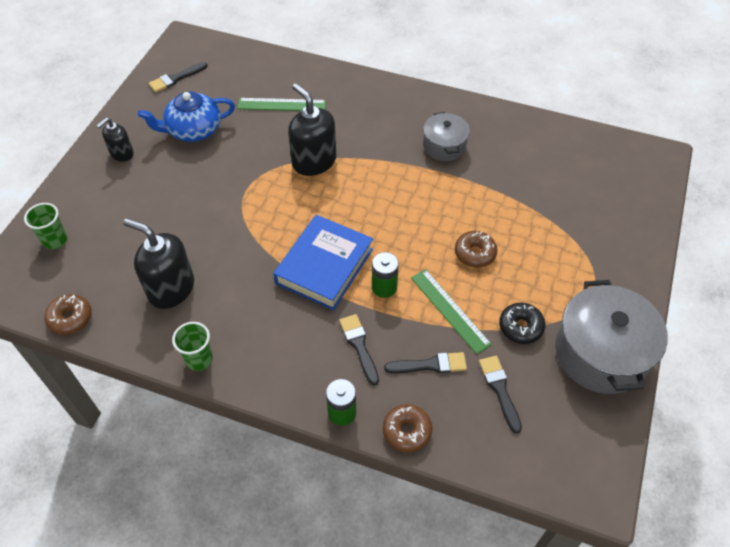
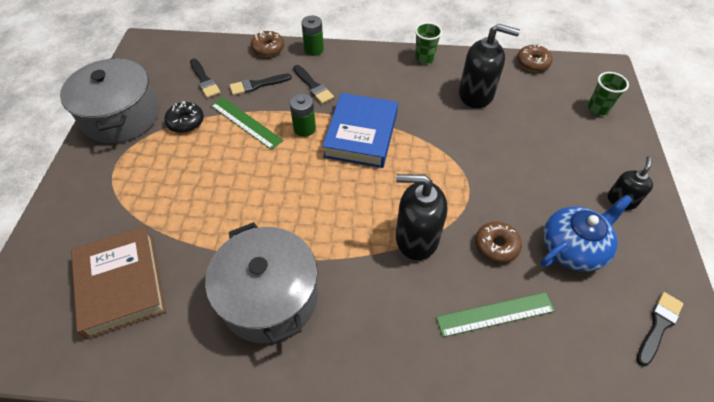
camera: 165 degrees right, 0 degrees up
(314, 161) = (416, 238): black soap dispenser -> black soap dispenser turned 150 degrees clockwise
(444, 146) = (269, 297): grey pot -> grey pot, size x1.77
(475, 253) = (226, 173): brown donut -> brown donut (496, 246)
(563, 177) = (121, 284): none -> brown book

